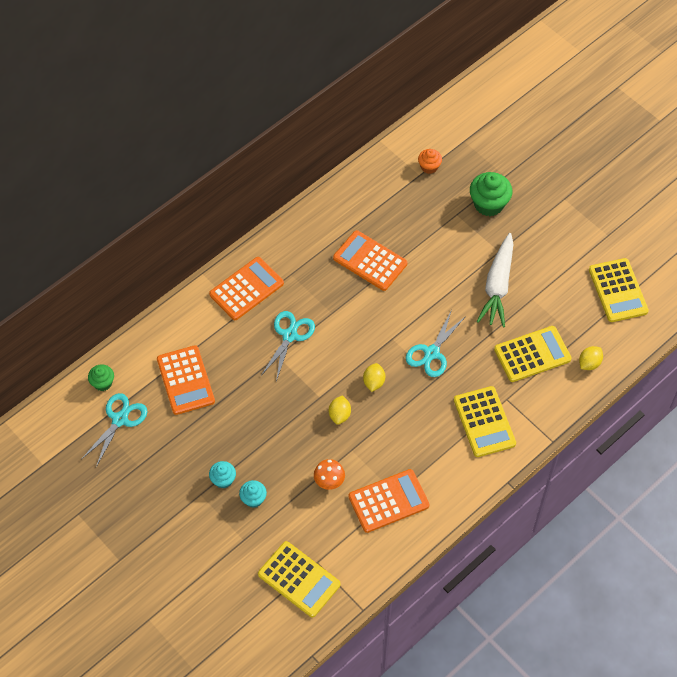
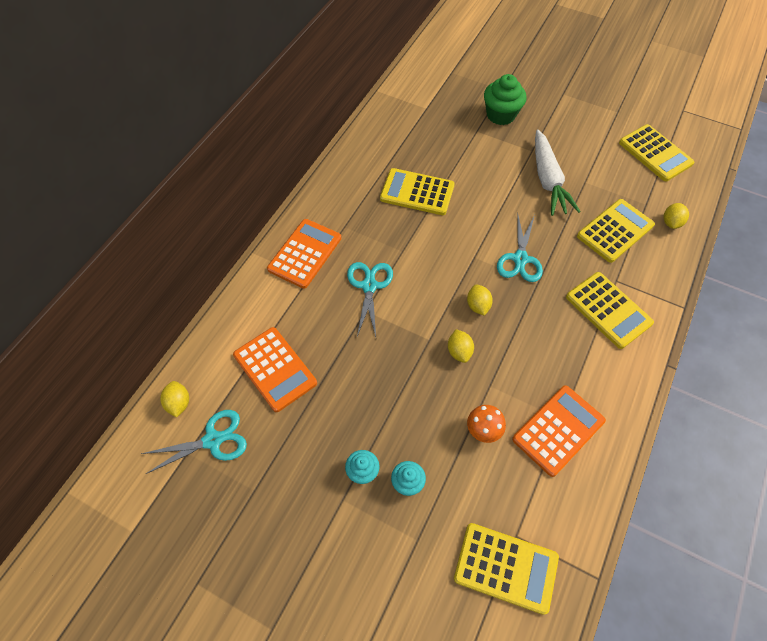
camera: 20 degrees left, 0 degrees up
(103, 383) = (178, 403): green cupcake -> yellow lemon
(120, 419) = (213, 440): turquoise scissors -> turquoise scissors turned 60 degrees clockwise
(370, 261) = (417, 192): orange calculator -> yellow calculator
(429, 167) = (432, 100): orange cupcake -> none

